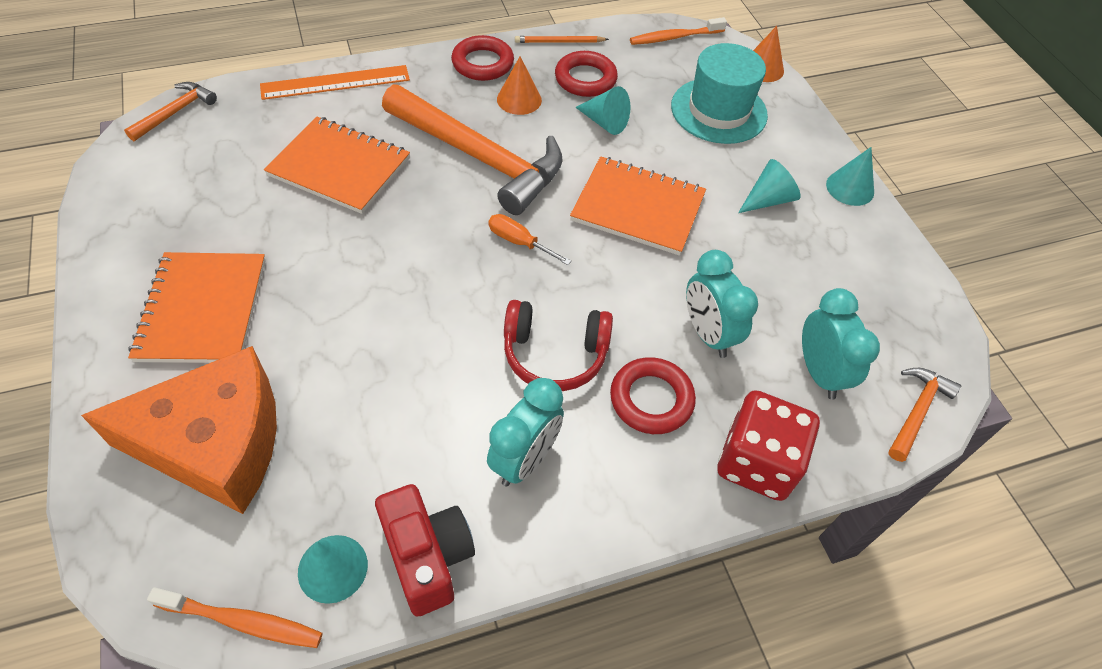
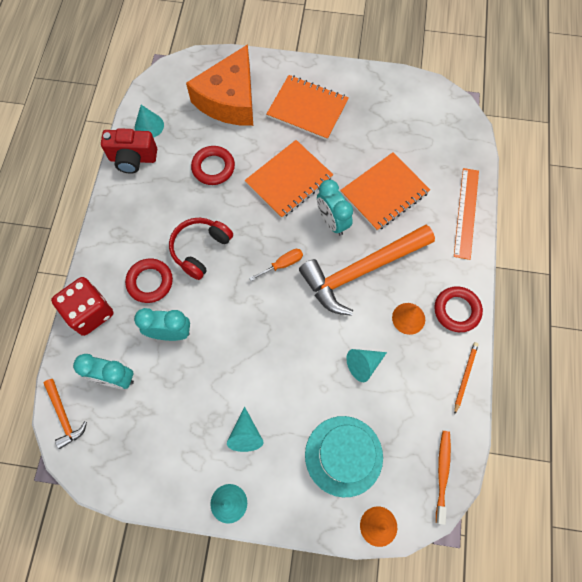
camera: 120 degrees right, 15 degrees up
(175, 112) = (466, 123): orange hammer -> none
(243, 621) = (147, 93): orange toothbrush -> none
(525, 459) = (153, 212): turquoise clock -> turquoise clock (332, 221)
(585, 79) = (414, 374): red ring -> red ring (213, 167)
(638, 208) = (277, 345): orange notebook -> orange notebook (289, 180)

